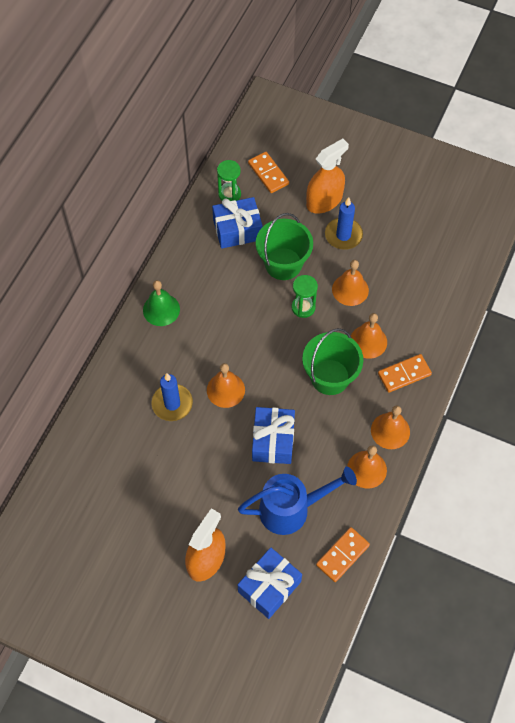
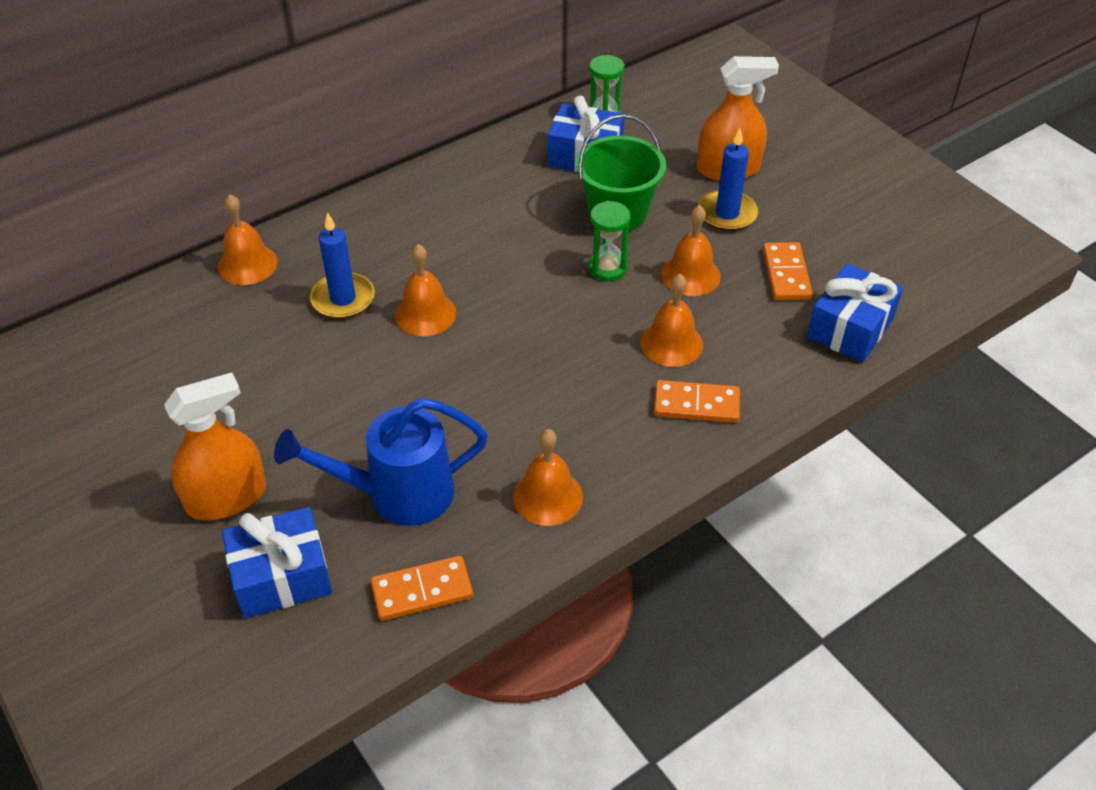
camera: 30 degrees right, 15 degrees down
(161, 309) = (417, 197): green bell -> none
(268, 174) = (673, 116): orange domino -> orange domino (786, 274)
(273, 441) = (440, 399): blue gift -> blue gift (850, 328)
(292, 509) = (397, 494): blue watering can -> blue watering can turned 150 degrees clockwise
(330, 377) = (582, 361): green bucket -> none
(390, 431) = (621, 464): orange bell -> orange bell (247, 264)

